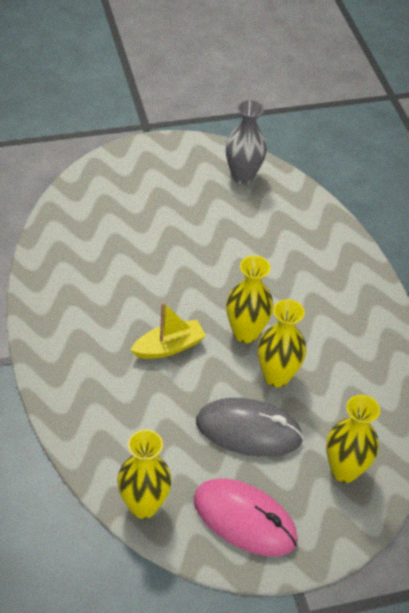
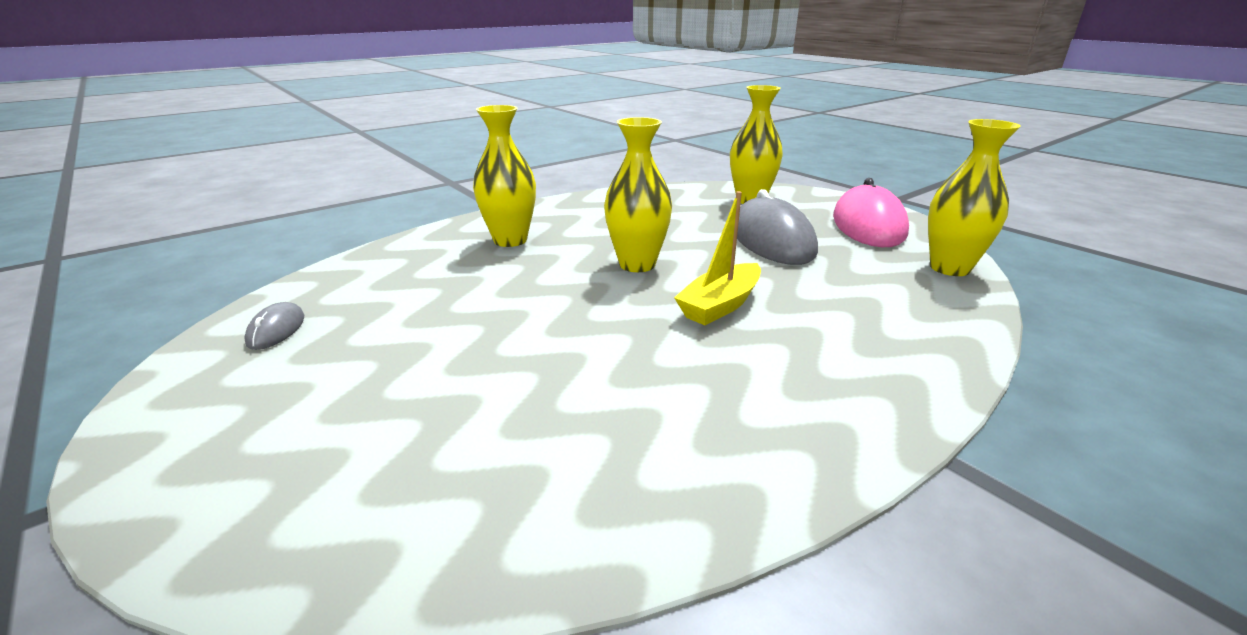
camera: 110 degrees left, 20 degrees down
(169, 347) = (720, 305): yellow boat -> yellow boat turned 90 degrees counterclockwise
(242, 176) = (276, 330): grey vase -> grey mouse
(276, 376) = (682, 239): yellow vase -> yellow vase (510, 240)

